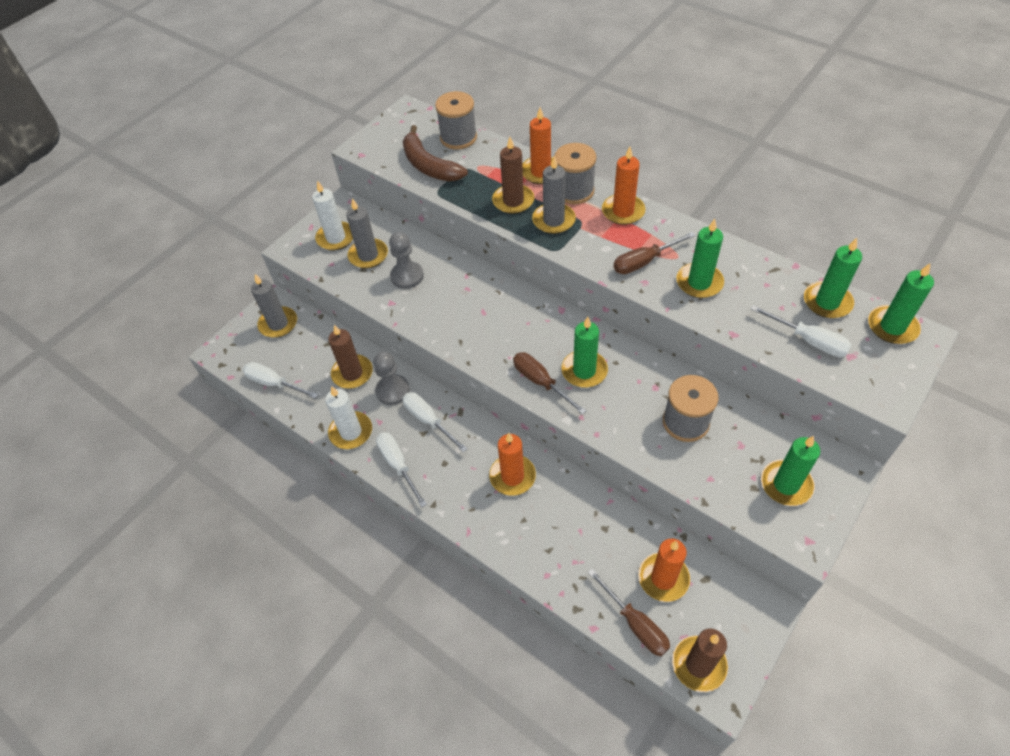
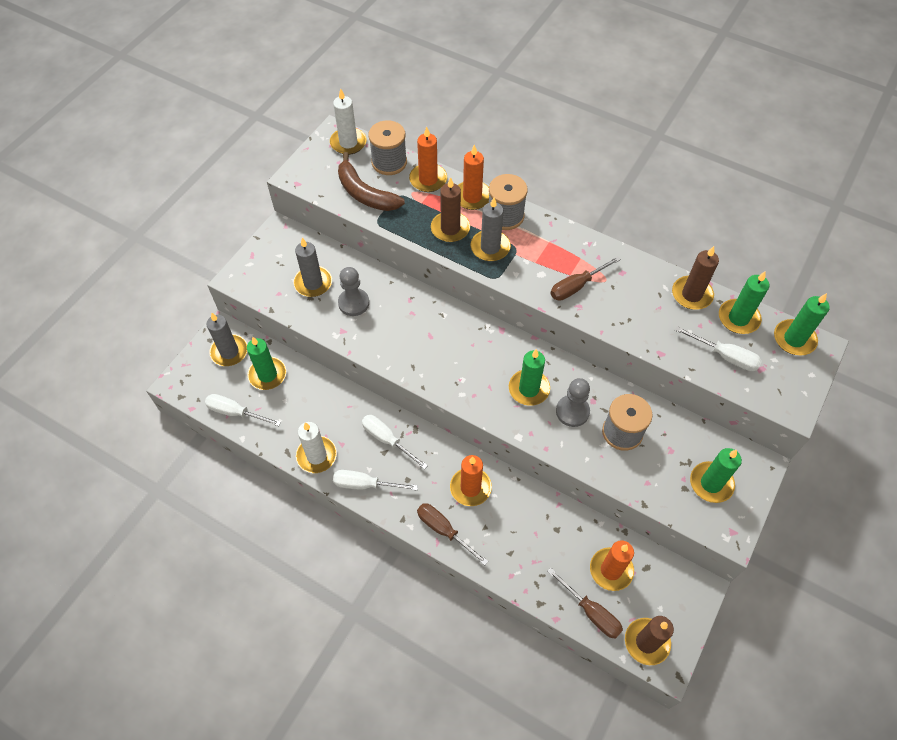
camera: 10 degrees left, 5 degrees up
(336, 238) = (278, 266): white candle -> white candle (348, 143)
(352, 373) = (309, 398): brown candle -> brown candle (691, 294)
(393, 390) = (350, 413): grey pawn -> grey pawn (572, 411)
(398, 465) = (365, 484): white screwdriver -> white screwdriver turned 45 degrees counterclockwise
(540, 382) = (491, 402): brown screwdriver -> brown screwdriver (444, 530)
(623, 211) = (552, 236): orange candle -> orange candle (428, 179)
(699, 282) = (627, 305): green candle -> green candle (267, 375)

